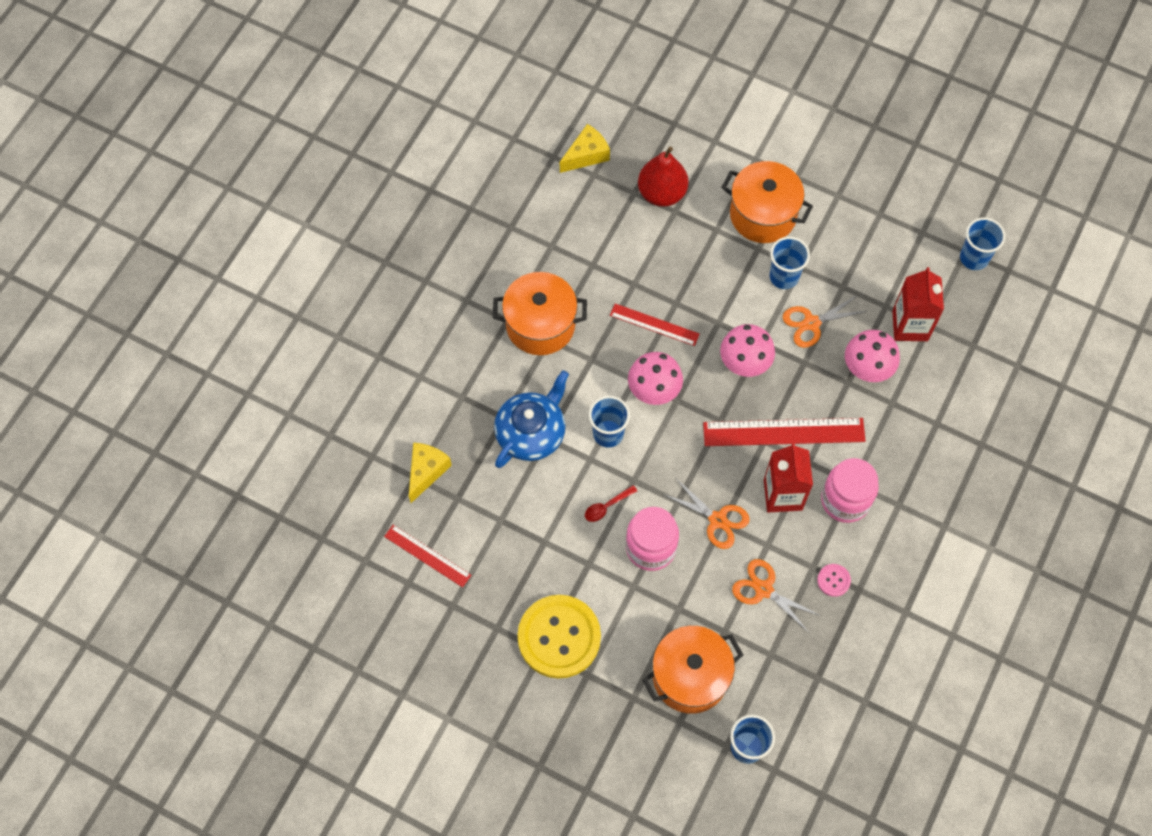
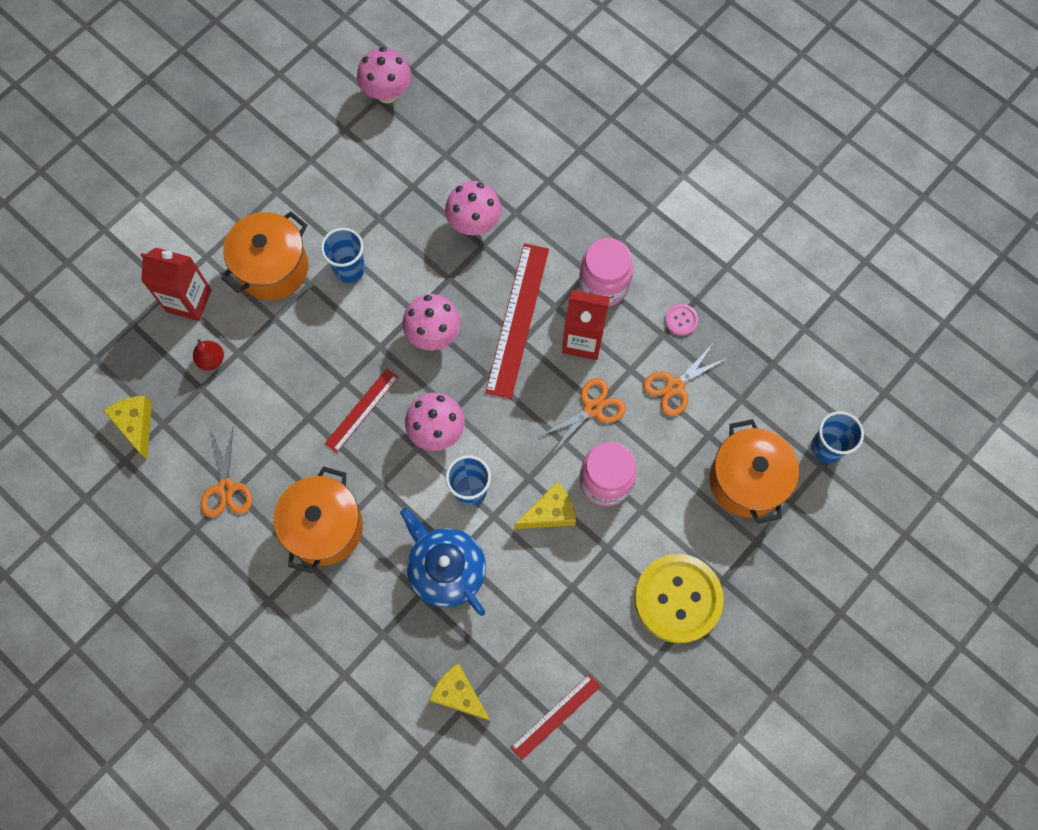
camera: 75 degrees left, 5 degrees up
(607, 506) = (550, 513): red spoon -> yellow cheese
(662, 193) = (211, 360): red pear -> red pear, size x0.54
(811, 323) = (409, 259): orange scissors -> orange scissors (226, 488)
(910, 325) = (440, 171): red carton -> red carton (189, 300)
(974, 258) = (387, 93): blue cup -> pink mushroom

